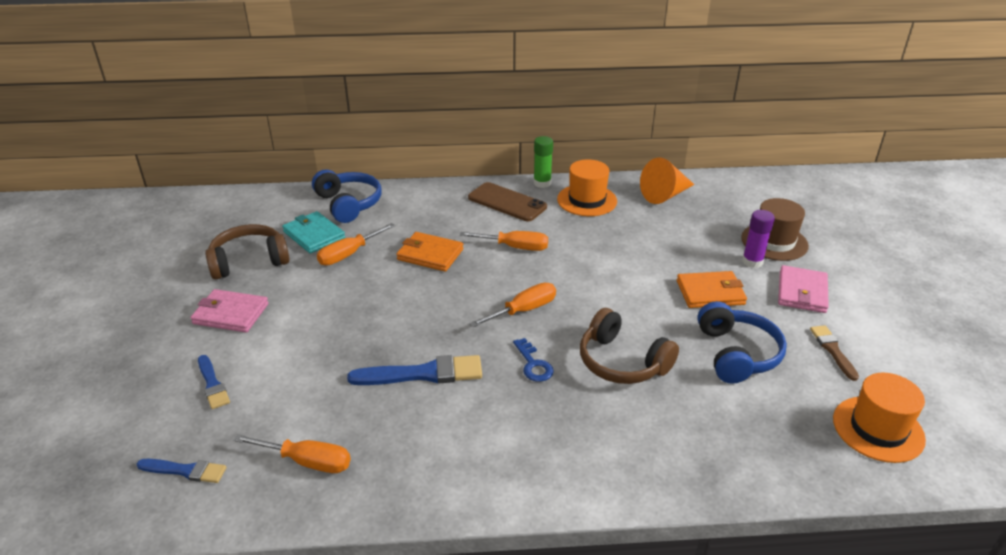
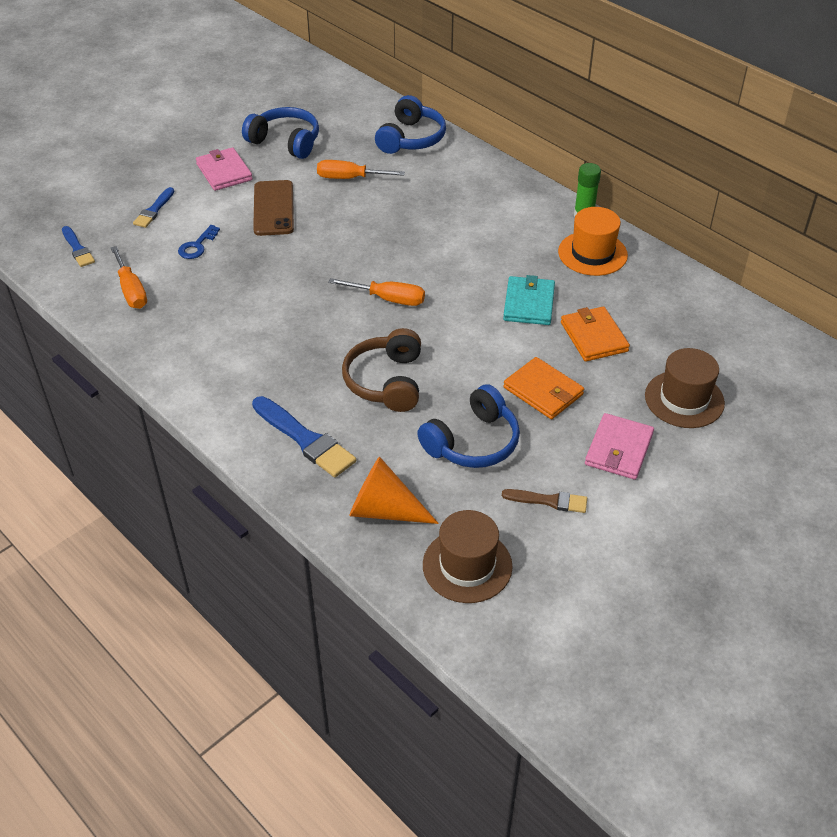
camera: 50 degrees right, 10 degrees up
(249, 261) = (285, 142): brown headphones -> blue headphones
(314, 235) = (351, 148): turquoise wallet -> turquoise wallet (529, 303)
(423, 373) = (261, 290): blue brush -> blue brush (305, 439)
(430, 254) = (399, 215): orange wallet -> orange wallet (593, 337)
(507, 202) = (525, 212): brown phone -> brown phone (273, 208)
(515, 247) = (465, 251): orange screwdriver -> none
(533, 364) = (331, 337): blue key -> blue key (197, 246)
(665, 195) = (670, 295): orange cone -> orange cone (384, 510)
(752, 262) = (628, 398): purple glue stick -> none
(802, 292) = (619, 449): pink wallet -> pink wallet turned 45 degrees counterclockwise
(832, 350) = (549, 501): brown brush -> brown brush turned 60 degrees clockwise
(878, 429) = (467, 565): orange hat -> brown hat

